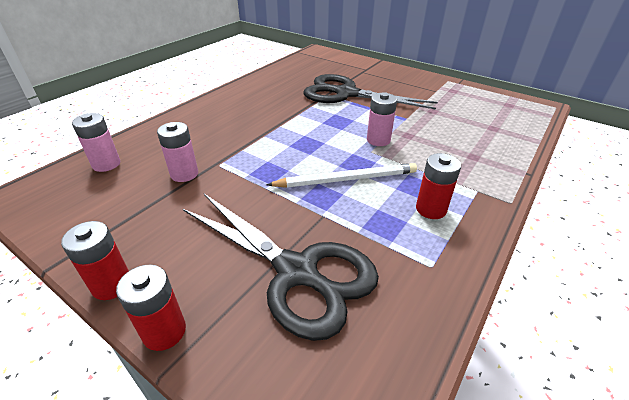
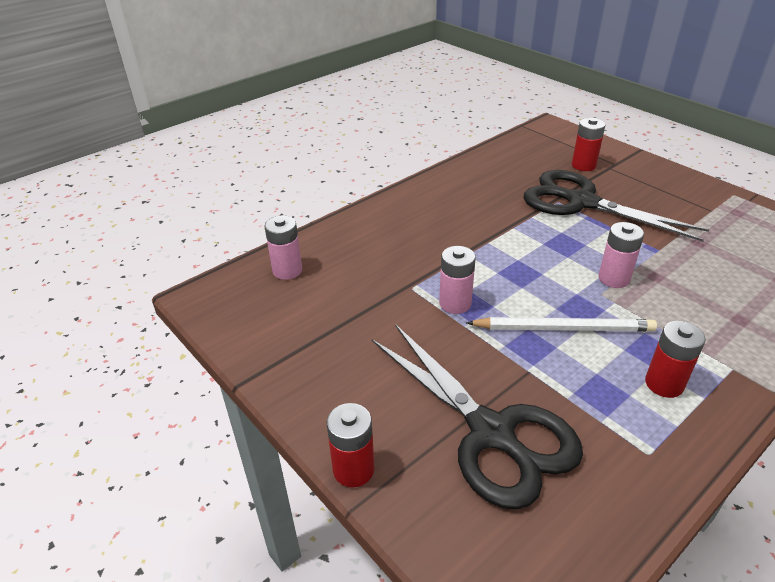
camera: 15 degrees right, 0 degrees up
(112, 285) = (301, 412): red battery -> red battery (583, 165)
(184, 174) = (372, 295): pink battery -> pink battery (455, 303)

